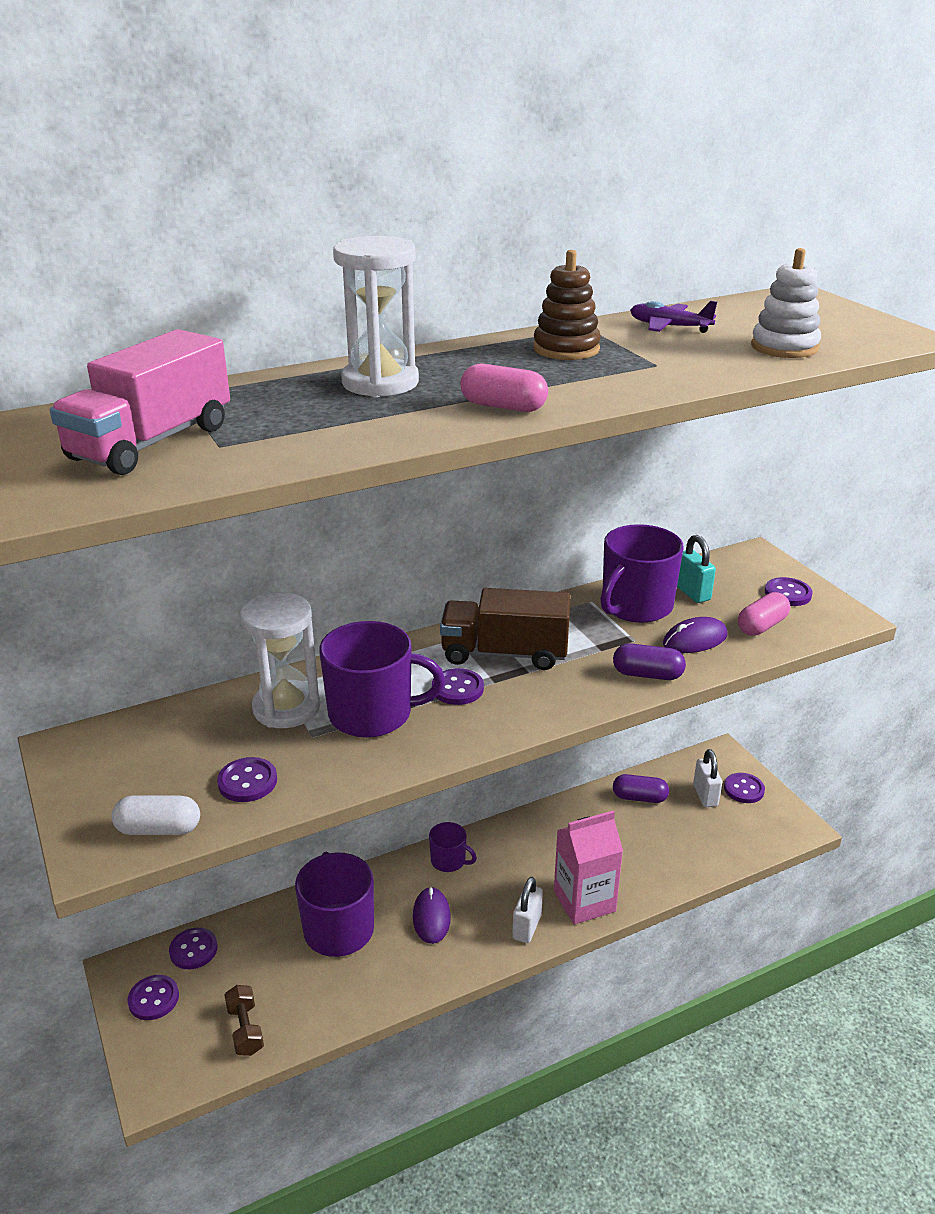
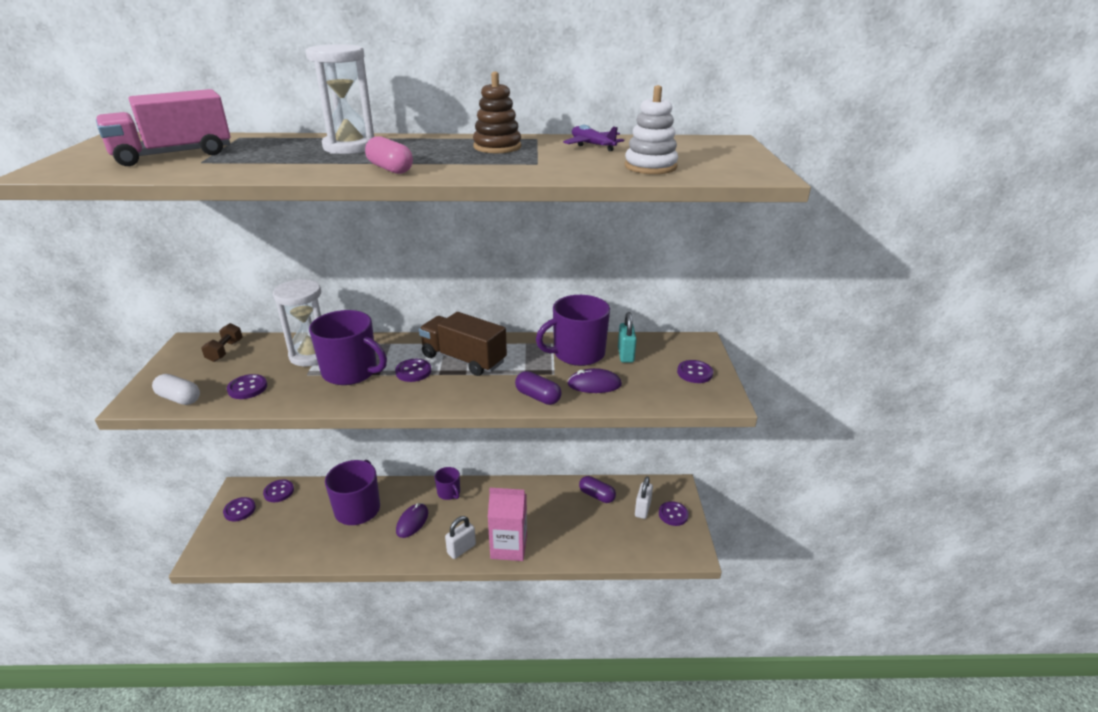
camera: 25 degrees right, 0 degrees up
(245, 1029) = (267, 545): brown dumbbell -> brown dumbbell (225, 351)
(761, 626) = (651, 388): pink capsule -> none

